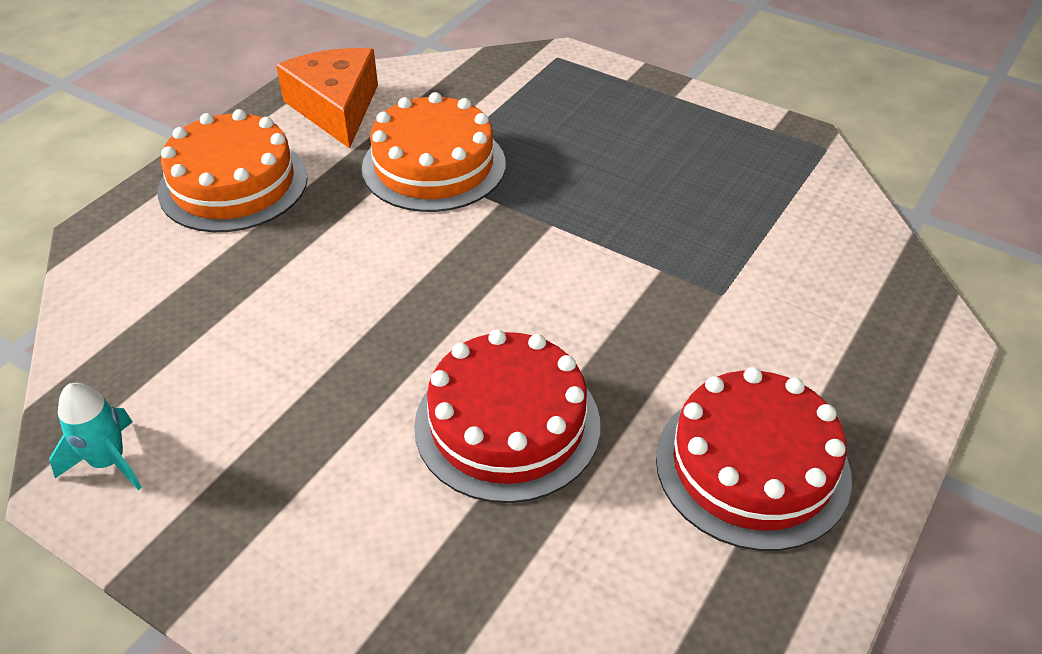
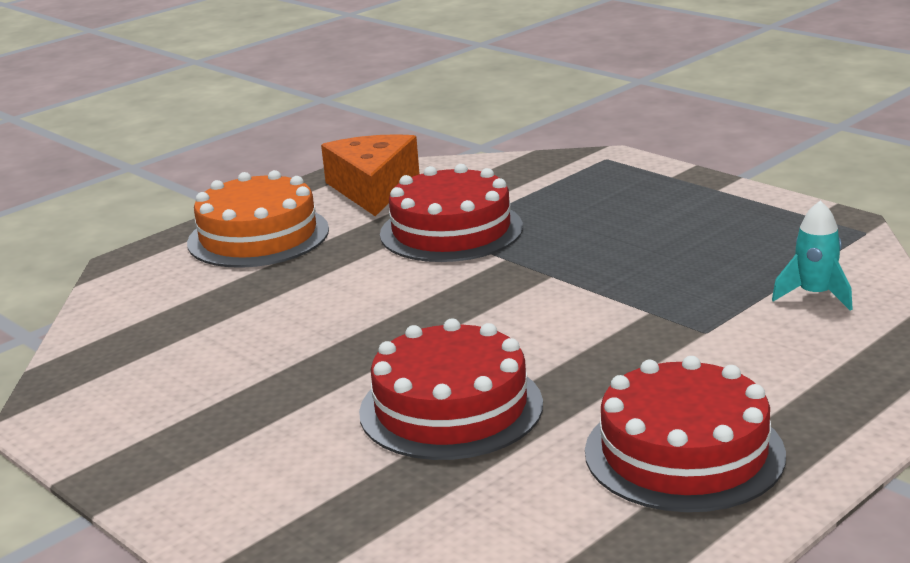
camera: 15 degrees right, 20 degrees down
(108, 461) = (83, 407): turquoise rocket -> turquoise rocket (815, 295)
(434, 165) = (451, 230): orange cake -> red cake

